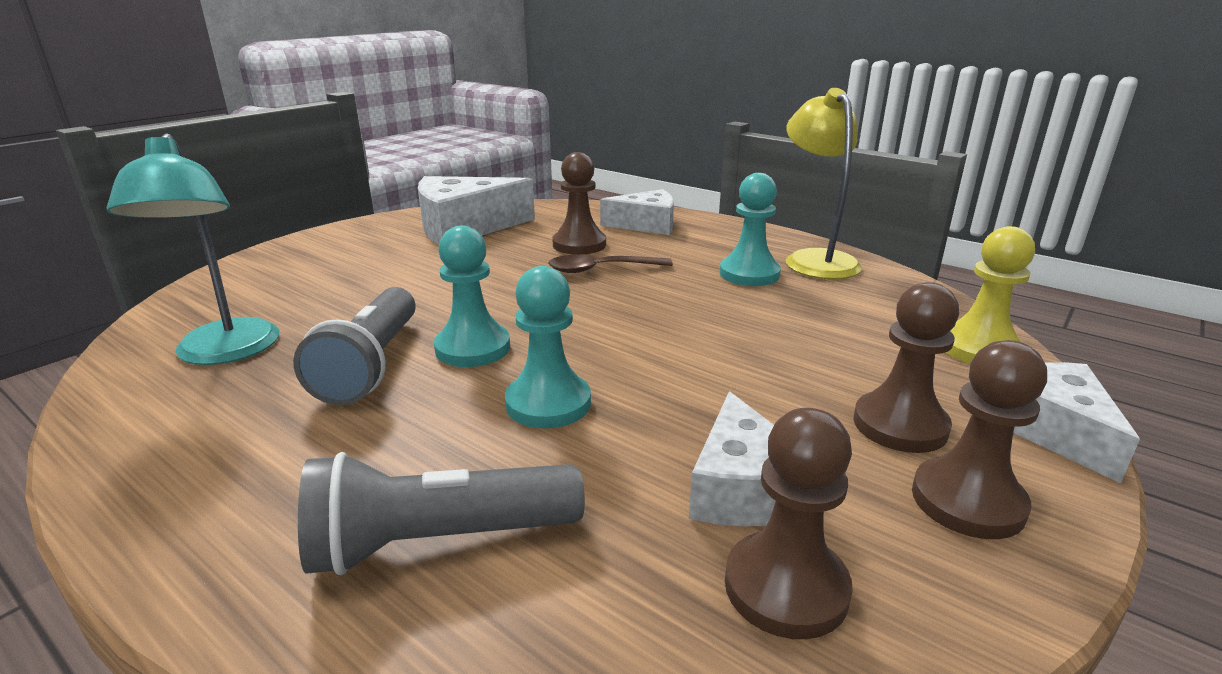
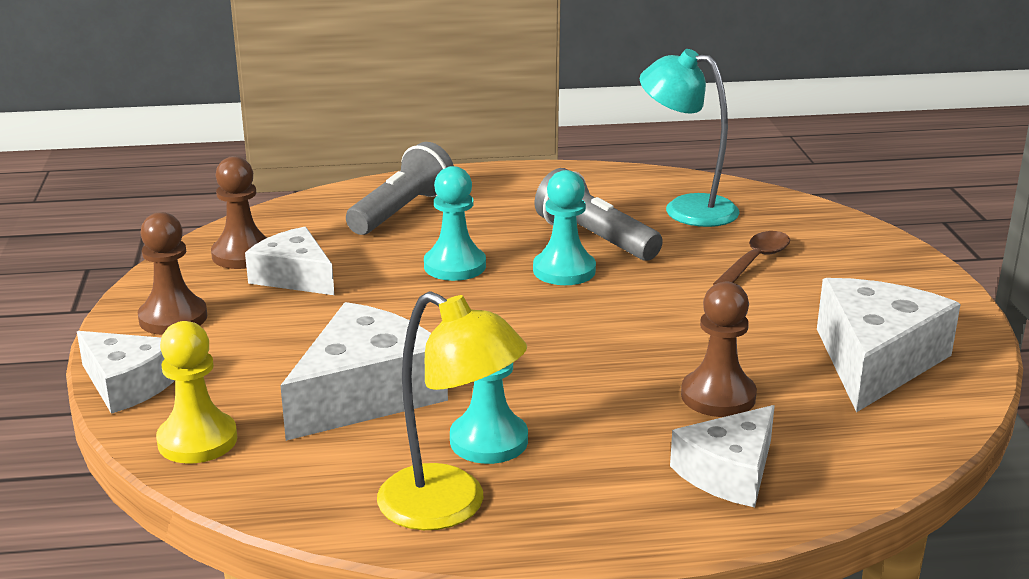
camera: 135 degrees right, 0 degrees up
(601, 269) = (628, 374): brown spoon -> brown spoon (755, 261)
(801, 327) = (365, 394): none -> white cheese
(900, 425) = (231, 344): brown pawn -> none

